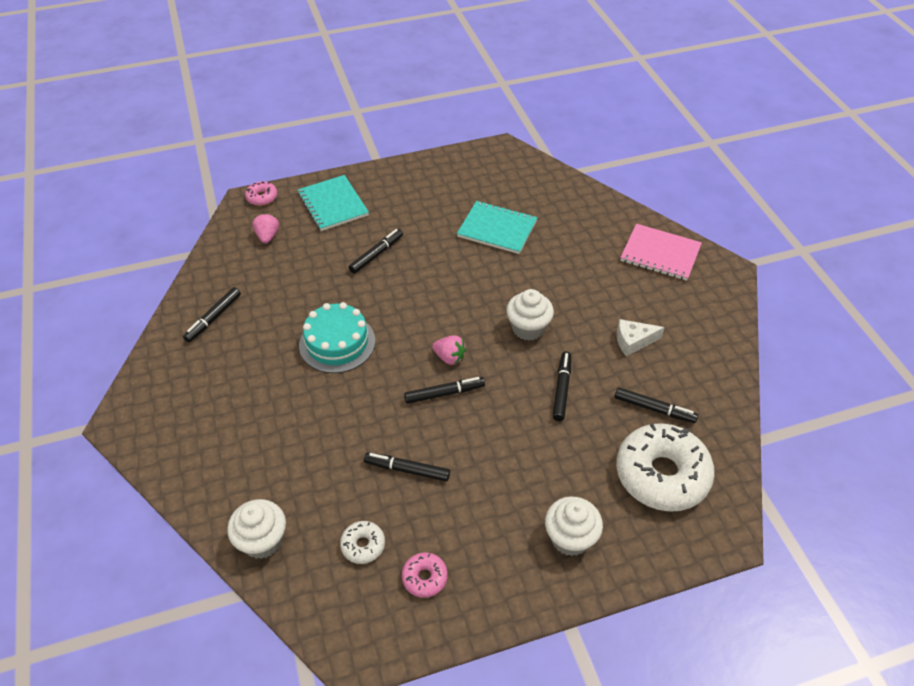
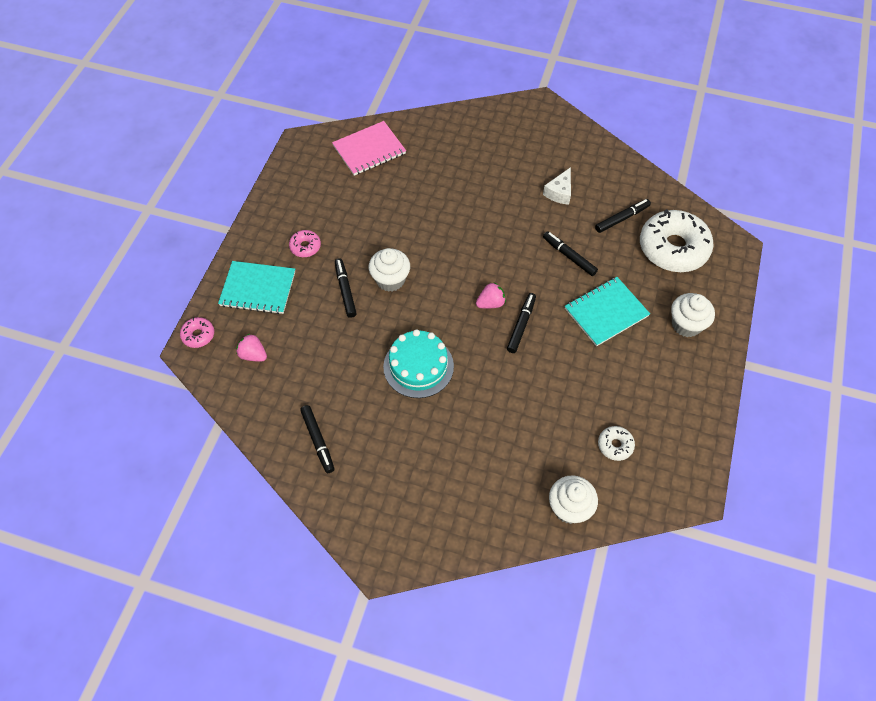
camera: 55 degrees left, 10 degrees up
(407, 470) = (571, 385): black marker -> none
(424, 578) = (663, 422): pink donut -> pink donut (305, 247)
(497, 229) = (387, 200): turquoise notebook -> turquoise notebook (606, 312)
(528, 328) = (501, 241): white cupcake -> white cupcake (390, 280)
(660, 254) = (495, 126): pink notebook -> pink notebook (369, 150)

